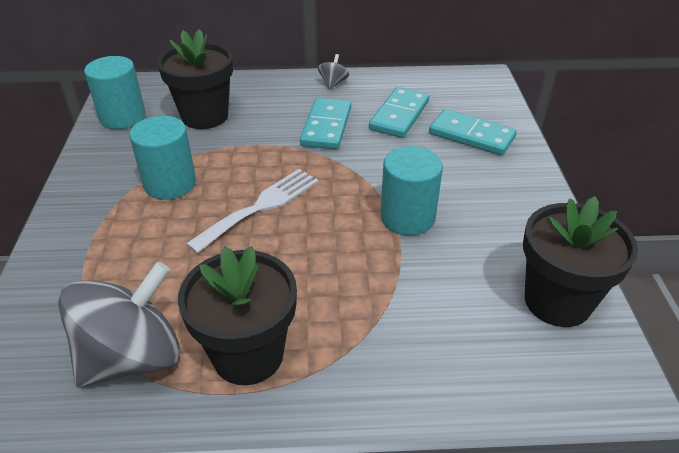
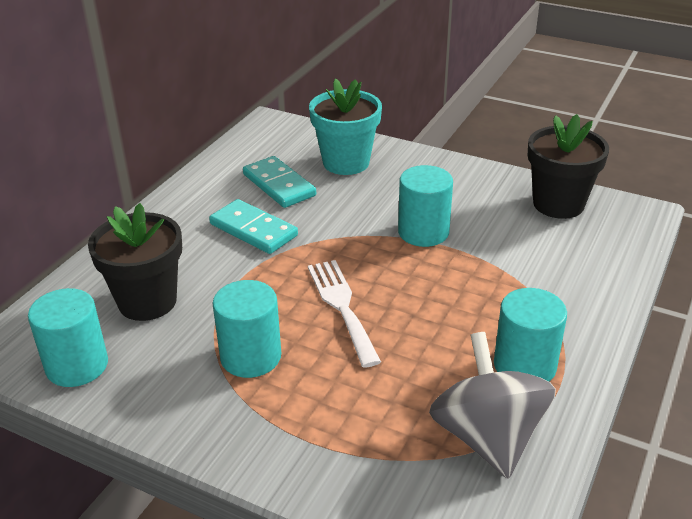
camera: 60 degrees left, 5 degrees down
(248, 355) = (524, 366): black flower pot -> turquoise cylinder
(333, 83) = (182, 201): grey spinning top -> none
(471, 136) = (346, 162): turquoise domino -> turquoise flower pot

